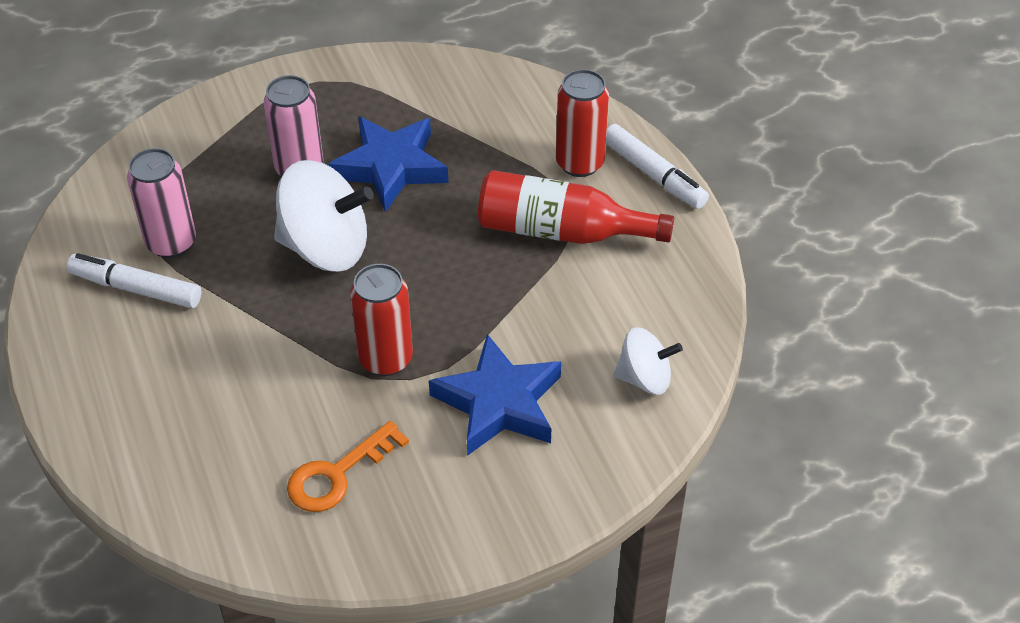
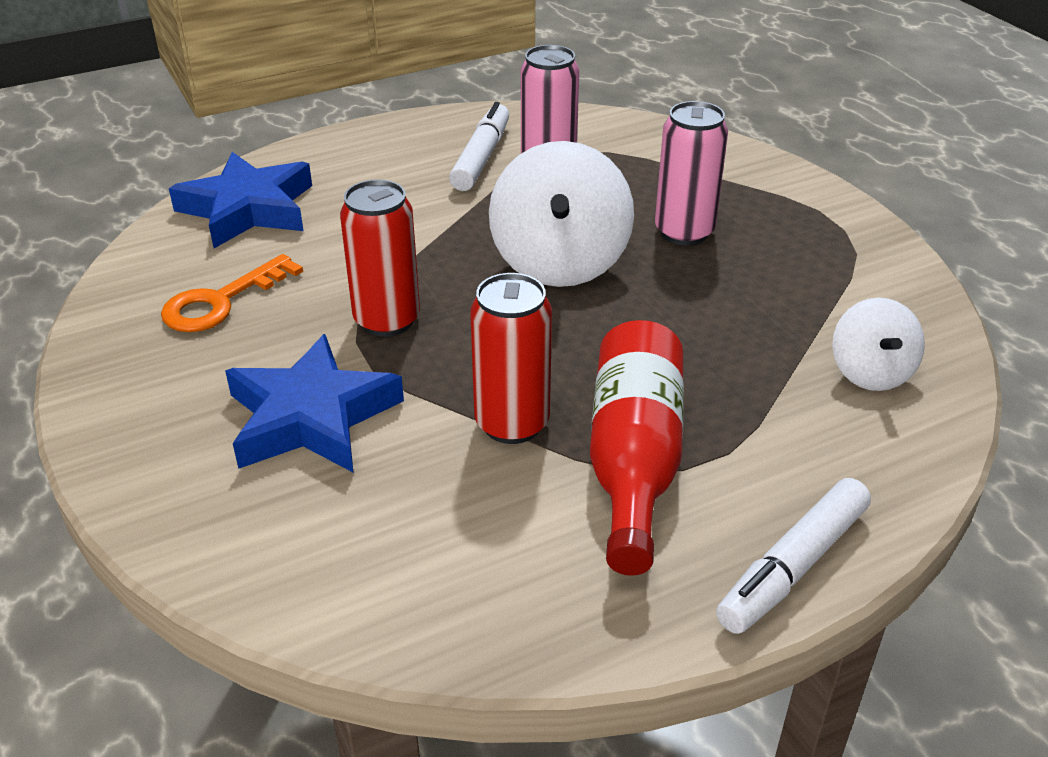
camera: 85 degrees right, 10 degrees down
(337, 474) = (221, 301): orange key -> orange key turned 90 degrees counterclockwise
(391, 167) = (711, 297): blue star -> blue star (248, 209)
(579, 163) = (786, 474): red can -> red can (512, 423)
(644, 378) = (345, 565): white spinning top -> white spinning top (870, 372)

